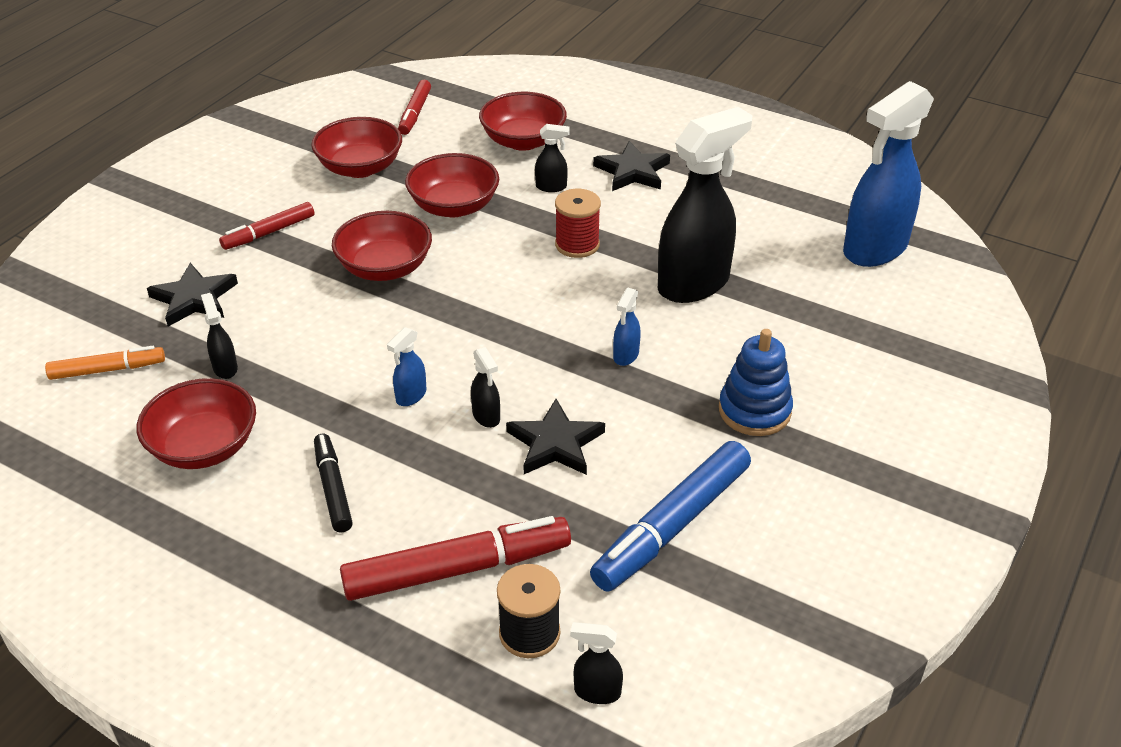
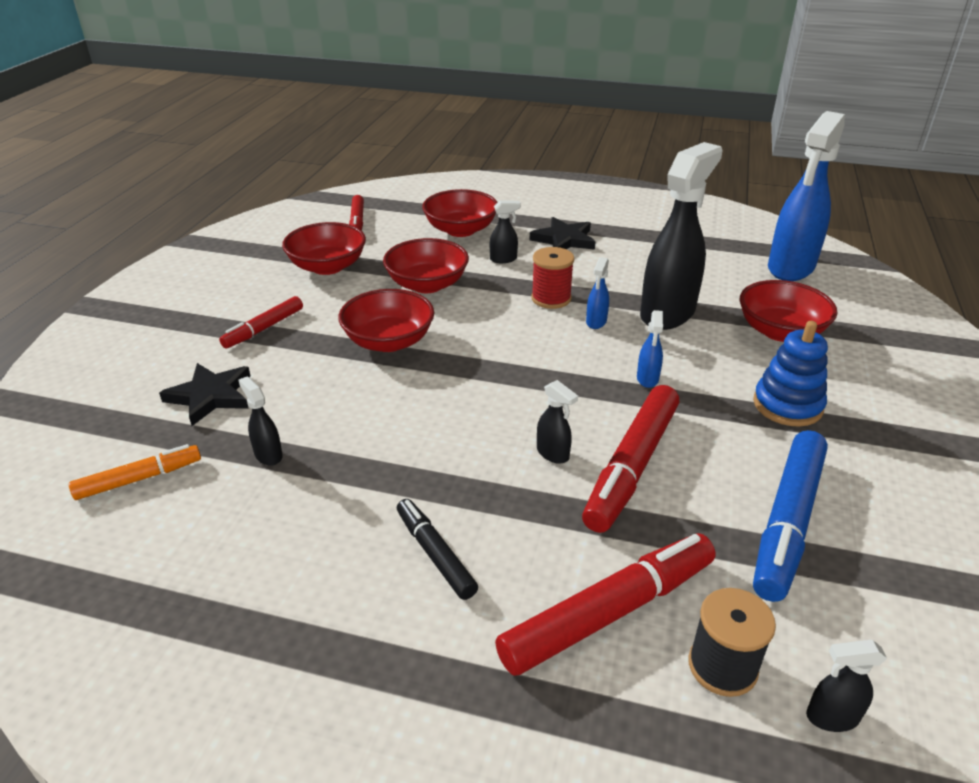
camera: 15 degrees left, 5 degrees down
(204, 447) = (276, 538): red bowl -> red bowl (780, 331)
(410, 396) = (470, 448): blue spray bottle -> blue spray bottle (596, 322)
(555, 443) = (632, 466): black star -> red marker

